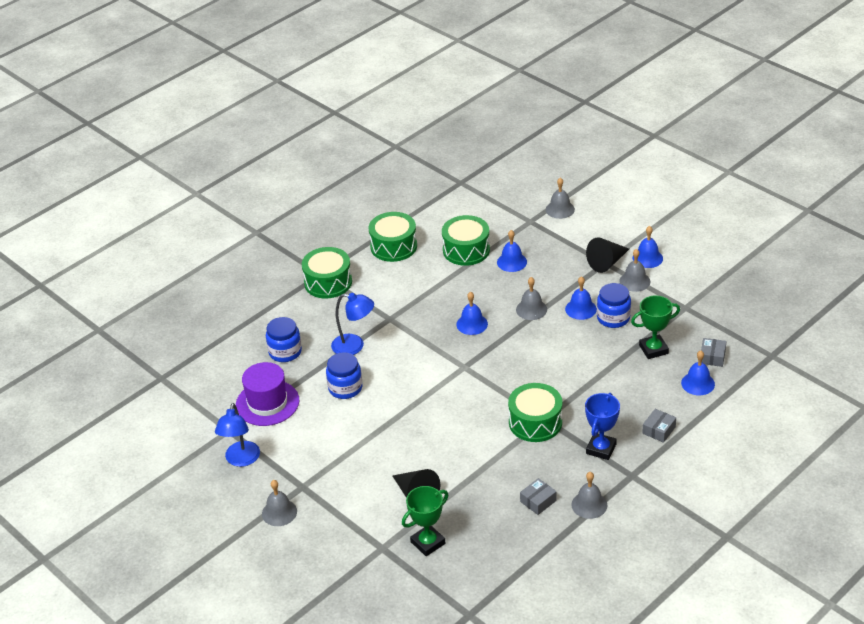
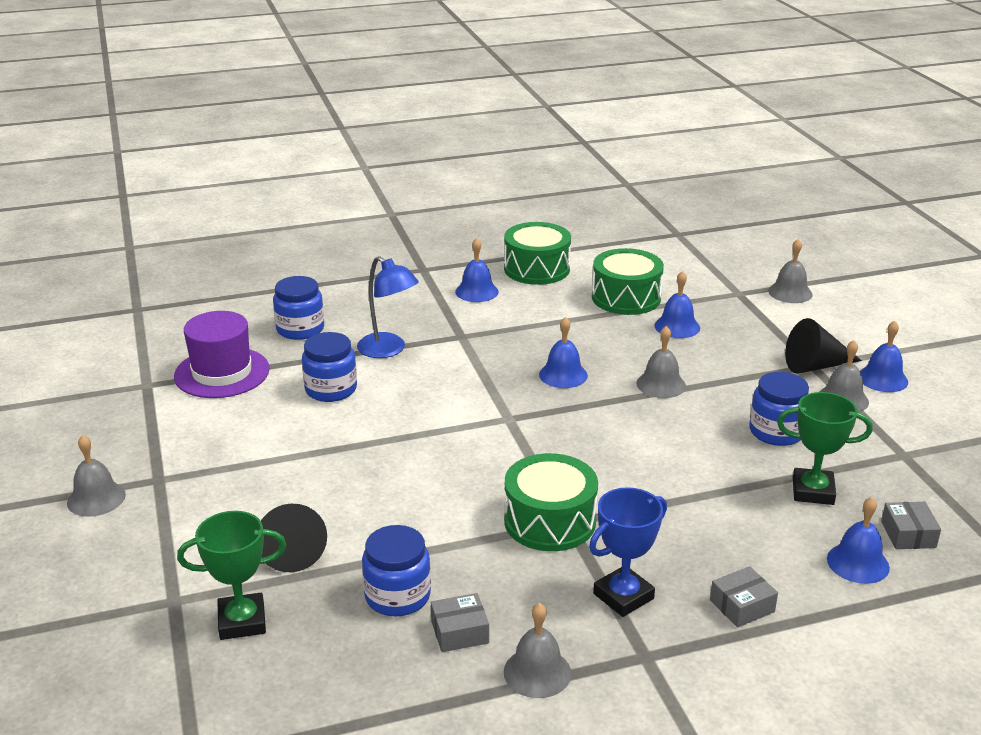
camera: 25 degrees right, 10 degrees down
(241, 460) = (122, 421): blue lamp -> none
(328, 282) = (423, 279): green drum -> none
(493, 496) = (397, 596): none -> blue jar
(580, 309) = (734, 406): blue bell -> blue bell (477, 291)
(712, 357) = (908, 534): grey box -> grey box turned 45 degrees counterclockwise

